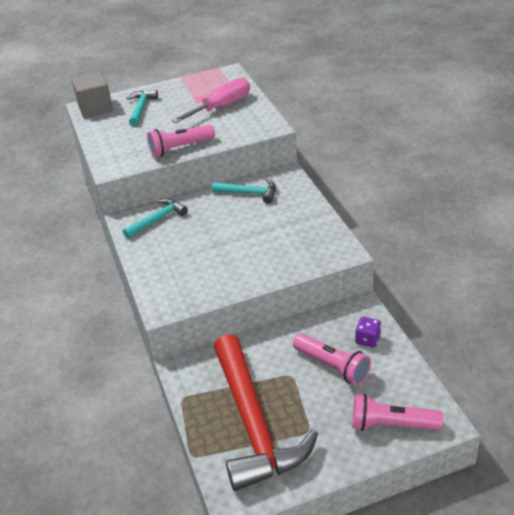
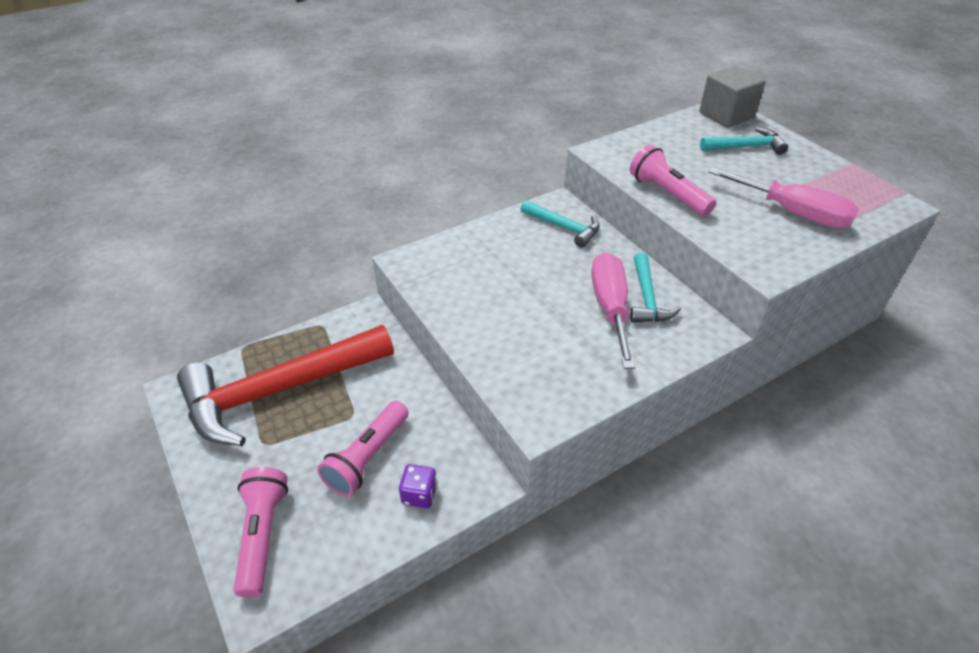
camera: 75 degrees right, 5 degrees up
(253, 210) = (610, 308): none -> pink screwdriver

